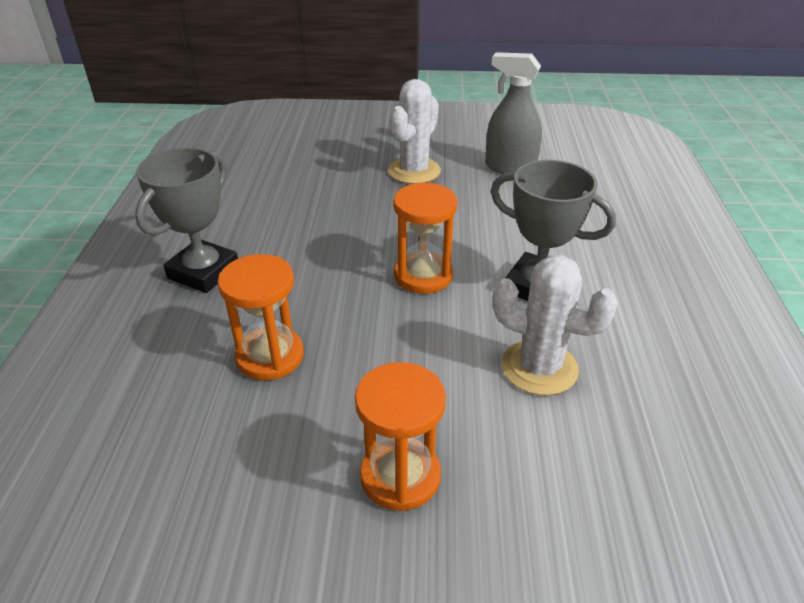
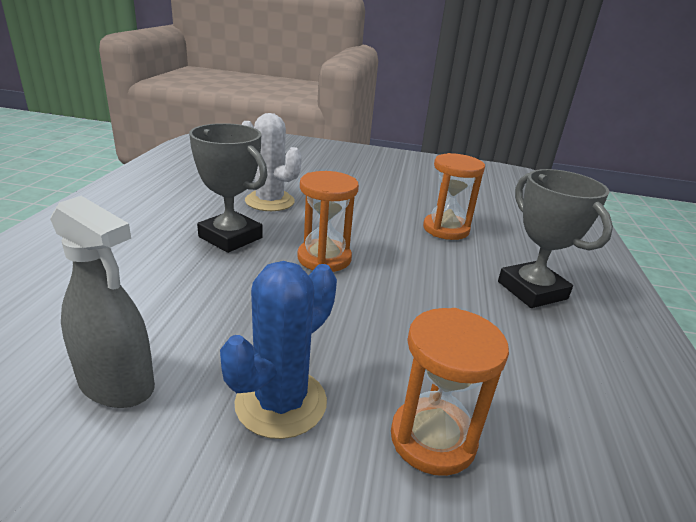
camera: 175 degrees left, 10 degrees down
(203, 272) = (532, 290): grey trophy -> grey trophy turned 60 degrees counterclockwise
(400, 476) = (366, 183): orange hourglass -> orange hourglass (433, 438)
(414, 171) = (281, 403): white cactus -> blue cactus

